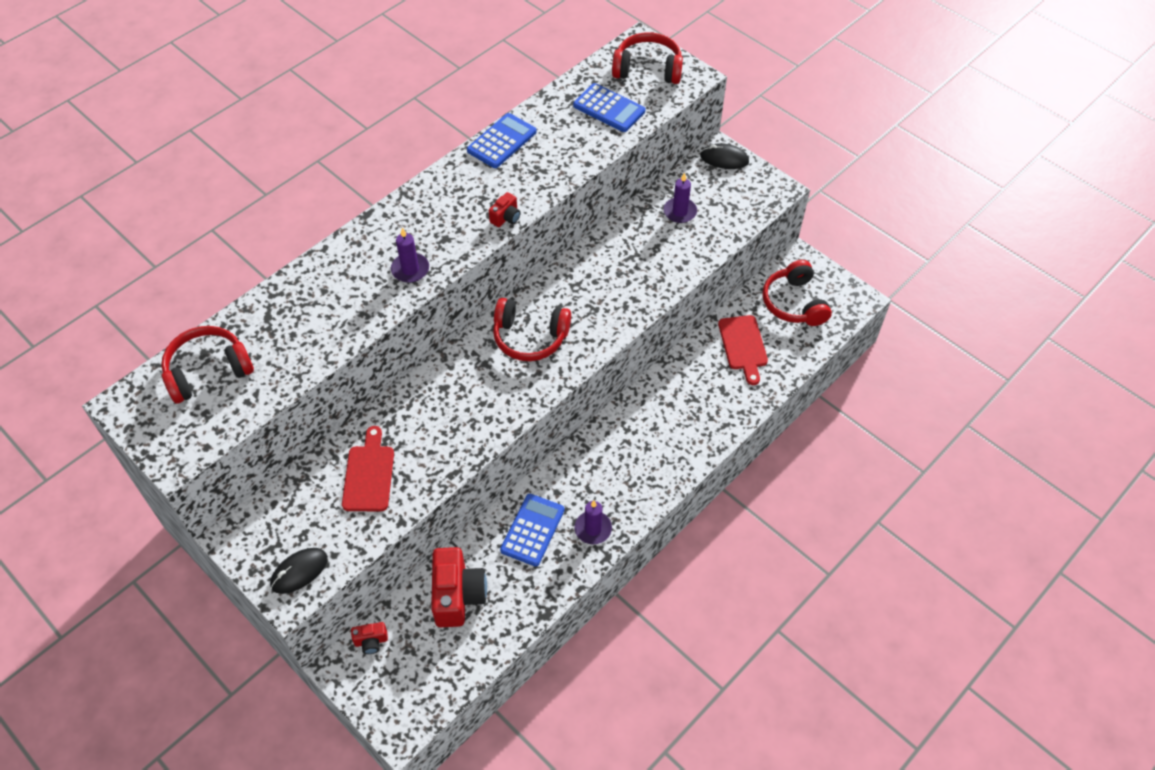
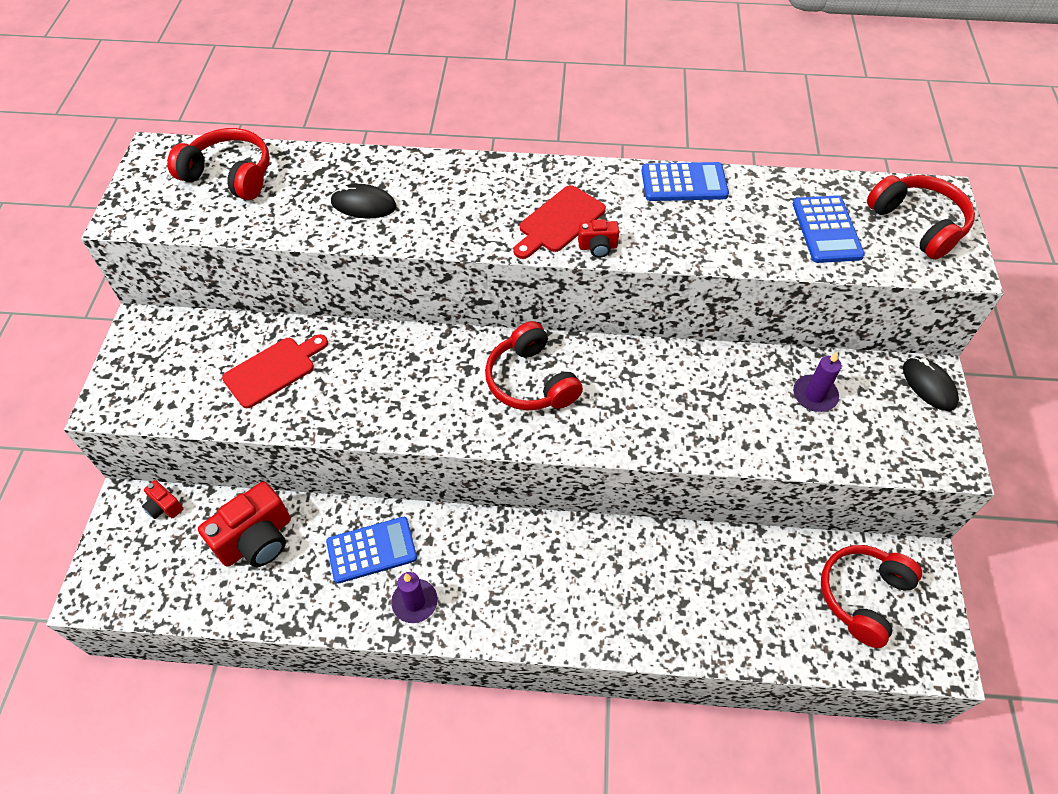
camera: 50 degrees right, 0 degrees up
(299, 571) = (137, 393): black mouse -> black mouse (363, 205)
(410, 269) = (463, 223): purple candle -> none
(743, 346) = (756, 585): red cutting board -> red cutting board (559, 222)

